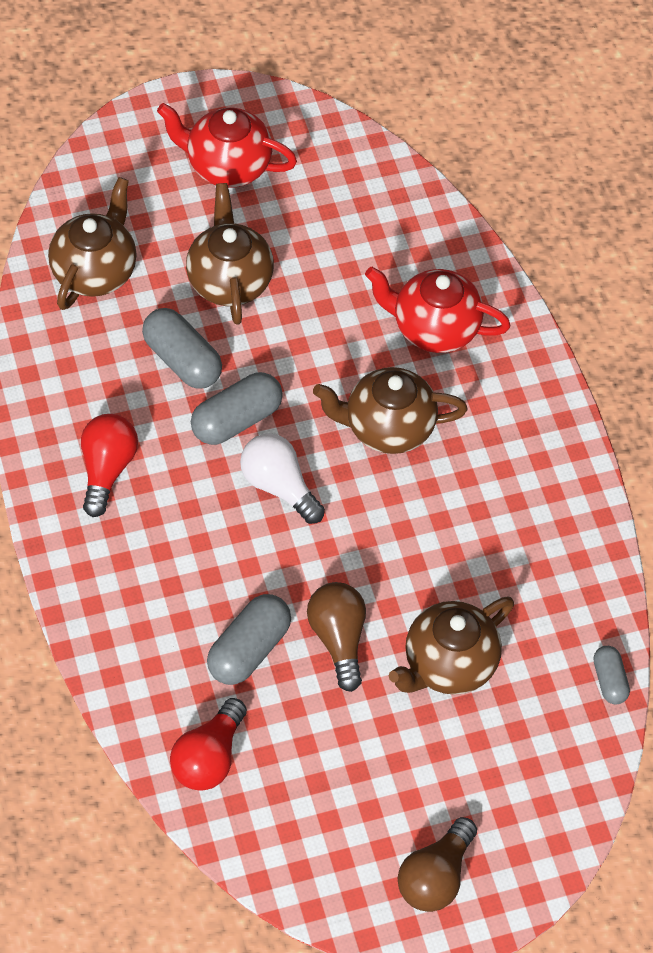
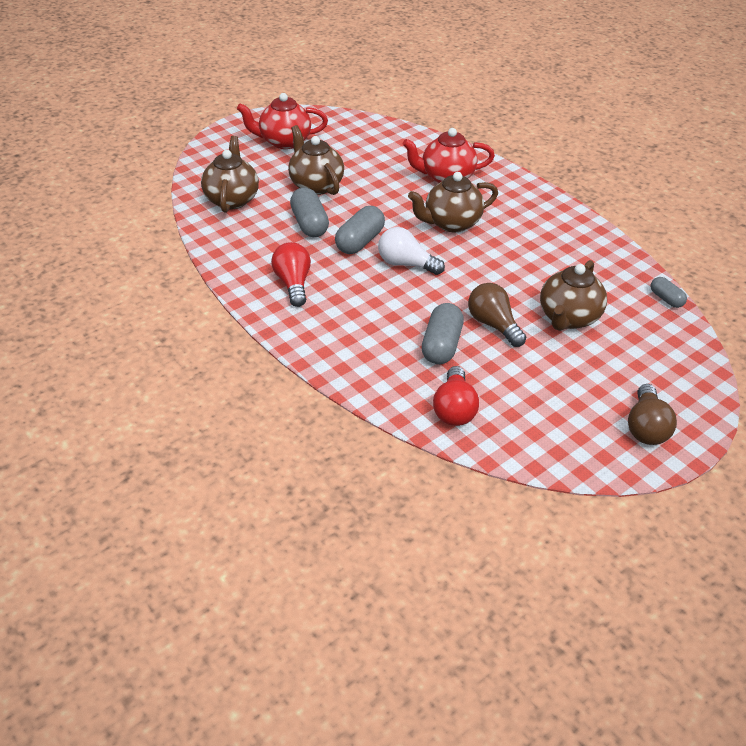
camera: 20 degrees left, 15 degrees down
(182, 360) = (309, 224): grey capsule -> grey capsule turned 45 degrees clockwise

